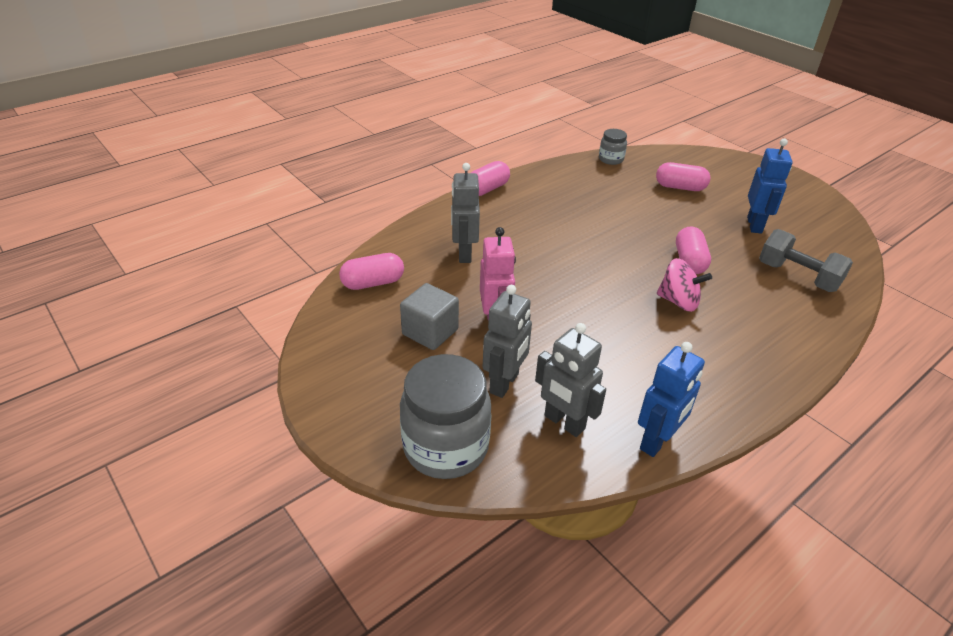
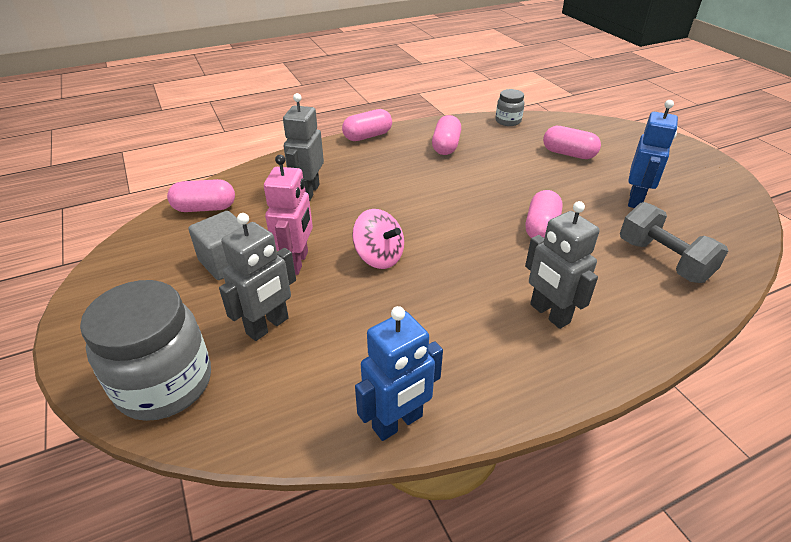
camera: 15 degrees right, 0 degrees up
(564, 423) = (304, 380): grey robot -> grey robot (549, 314)
(567, 191) = (446, 146): none -> pink capsule
(678, 301) = (507, 268): pink spinning top -> pink spinning top (379, 257)

